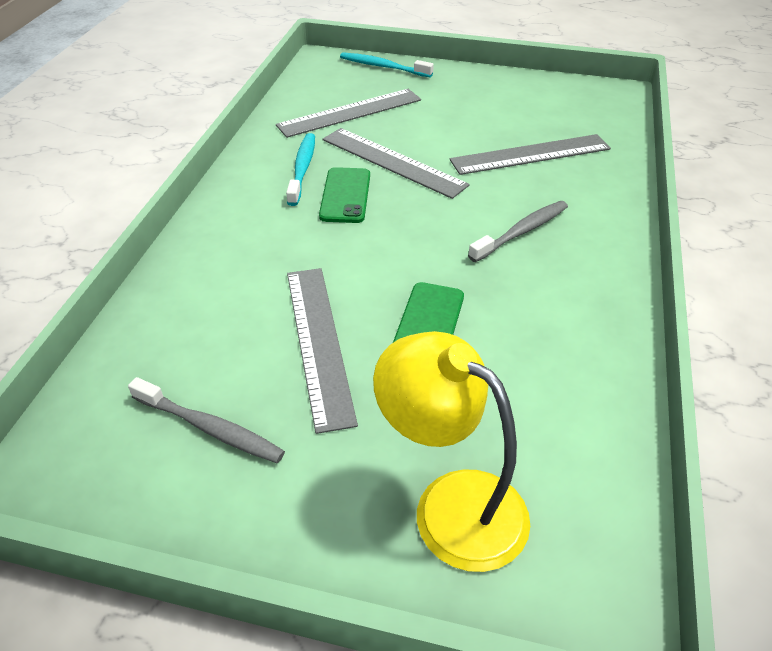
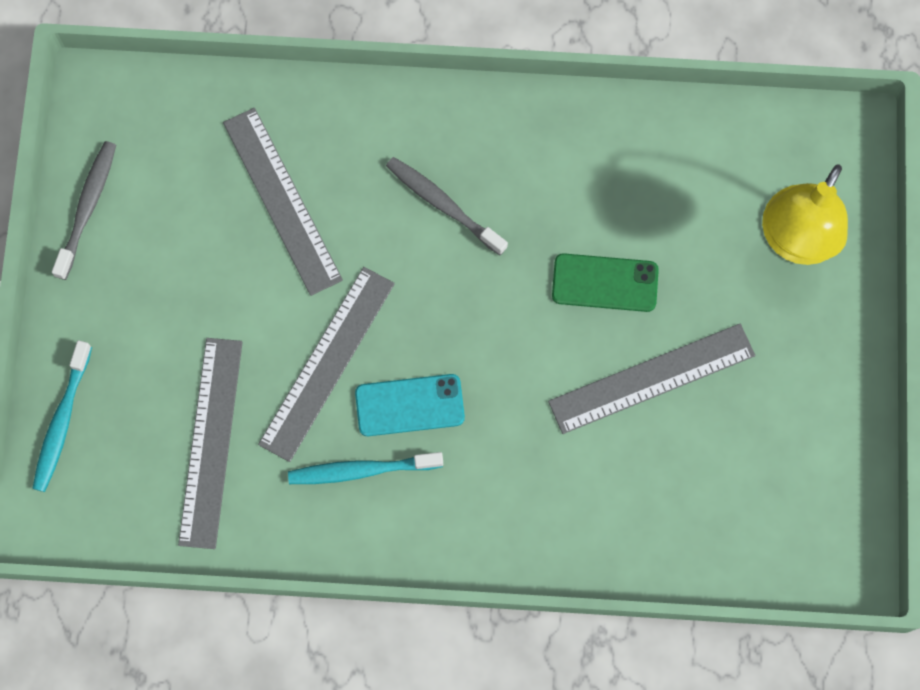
camera: 100 degrees left, 30 degrees up
(210, 428) = (769, 444): grey toothbrush -> grey toothbrush (87, 208)
(345, 195) = (409, 405): green phone -> turquoise phone
(350, 112) = (210, 442): grey ruler -> grey ruler turned 45 degrees clockwise

